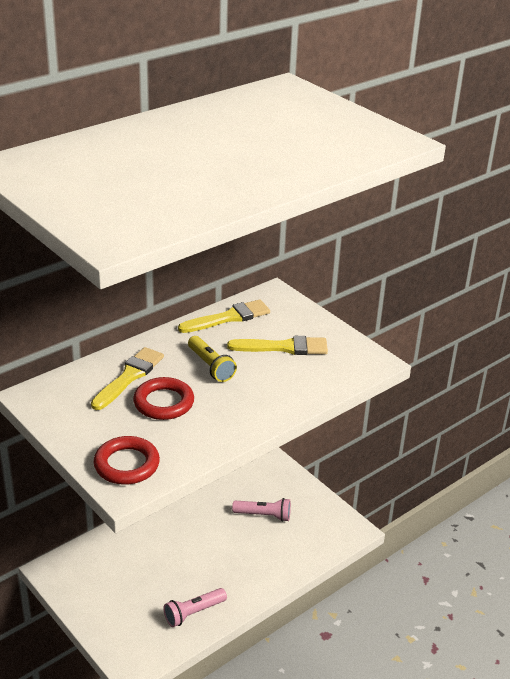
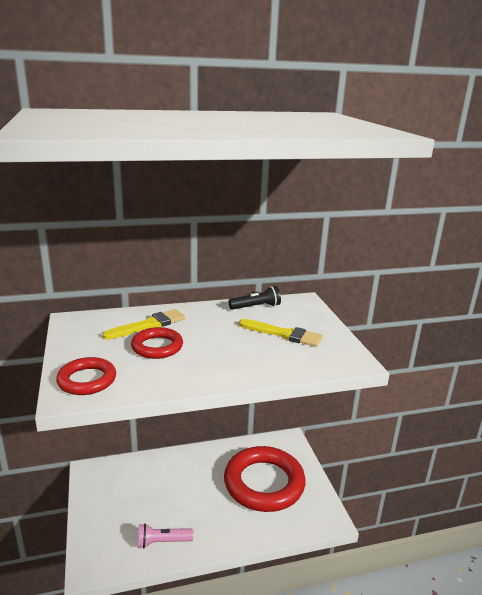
camera: 25 degrees right, 10 degrees down
(210, 366) = (215, 333): yellow flashlight -> none
(228, 318) = (256, 307): yellow brush -> black flashlight
(264, 515) = (264, 483): pink flashlight -> red ring

